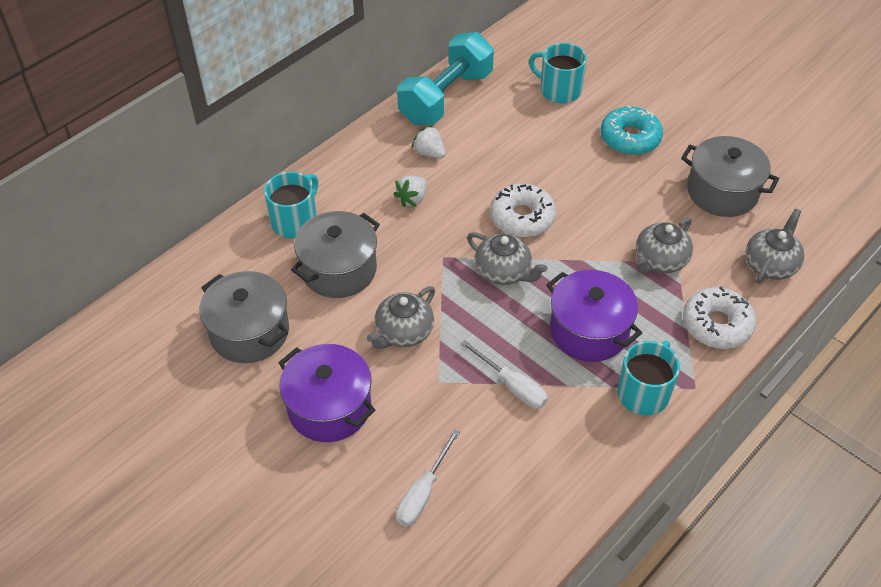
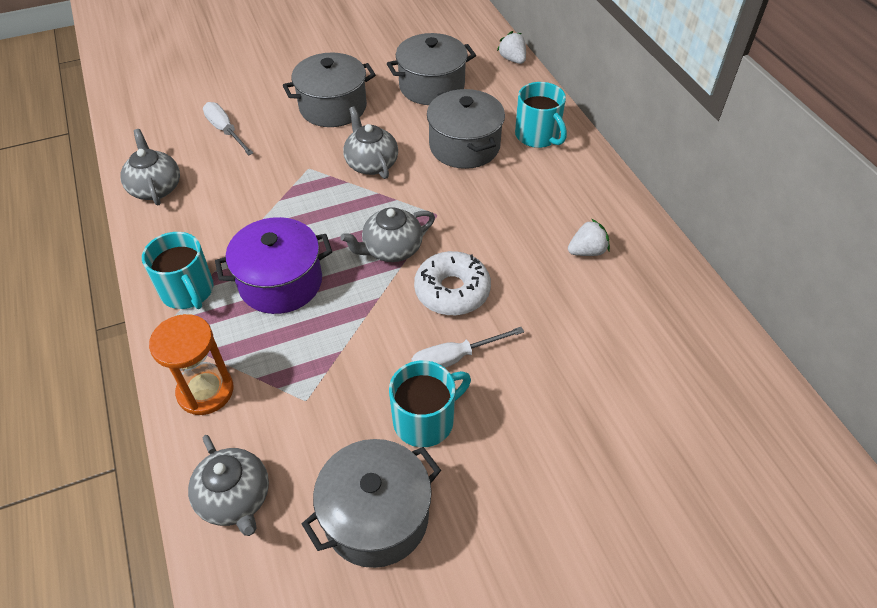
camera: 115 degrees right, 0 degrees up
(329, 407) = (333, 107): purple pot -> grey pot
(412, 199) = (525, 217): white strawberry -> white strawberry (512, 59)
(446, 97) = (678, 297): turquoise dumbbell -> none
(512, 386) = (268, 208): white screwdriver -> white screwdriver (454, 358)
(559, 90) = (654, 420): turquoise mug -> turquoise mug (425, 420)
(630, 138) = (526, 458): turquoise donut -> none
(659, 260) = (319, 384): grey teapot -> grey teapot (155, 188)
(716, 325) = (205, 391): white donut -> orange hourglass

